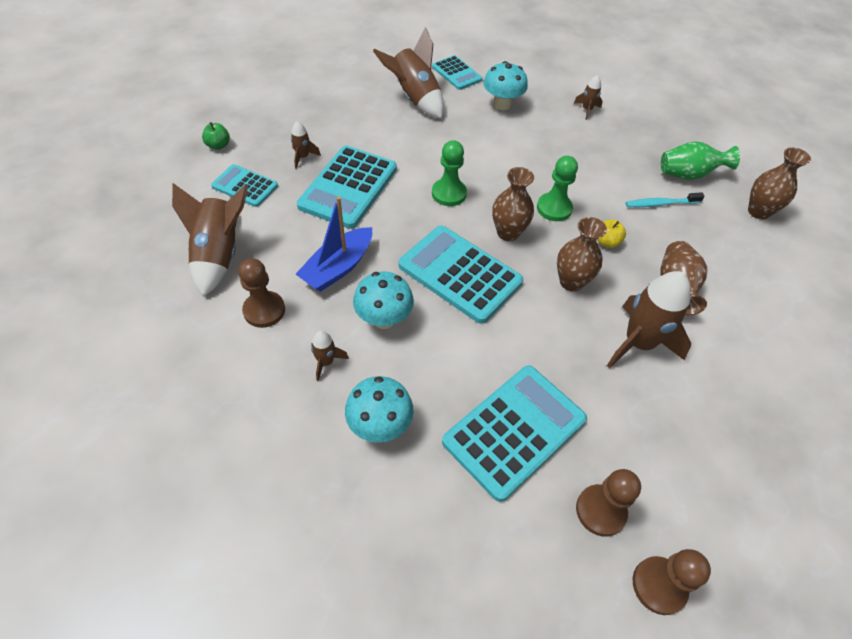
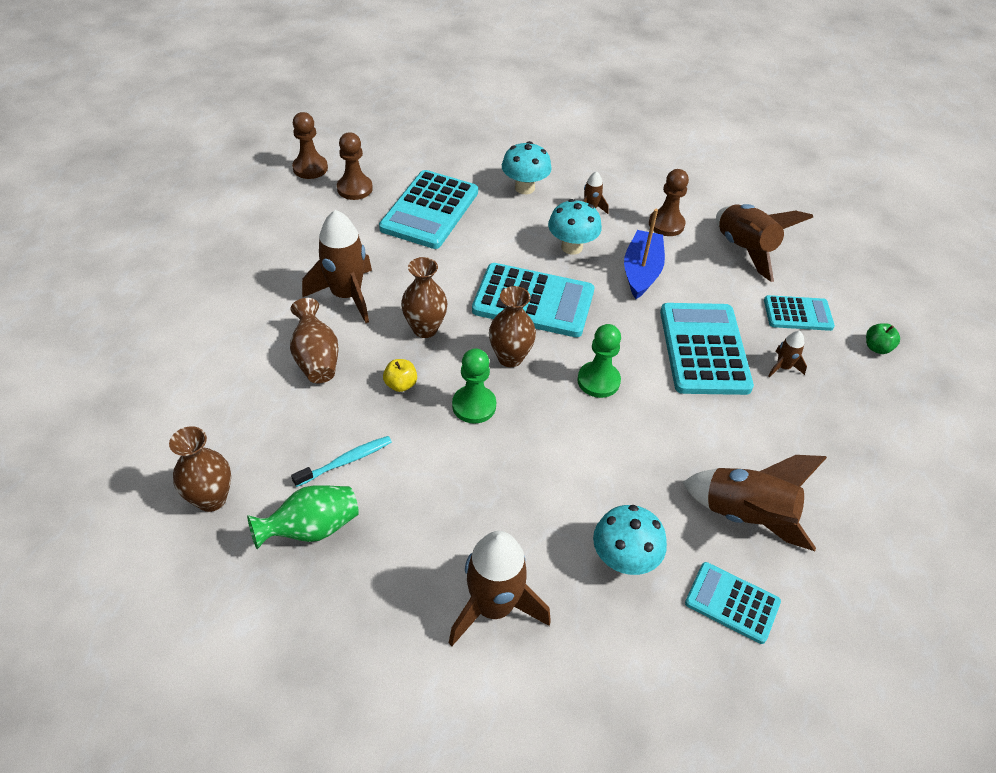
camera: 155 degrees right, 5 degrees down
(586, 110) = (493, 607): brown rocket -> brown rocket, size x2.12

